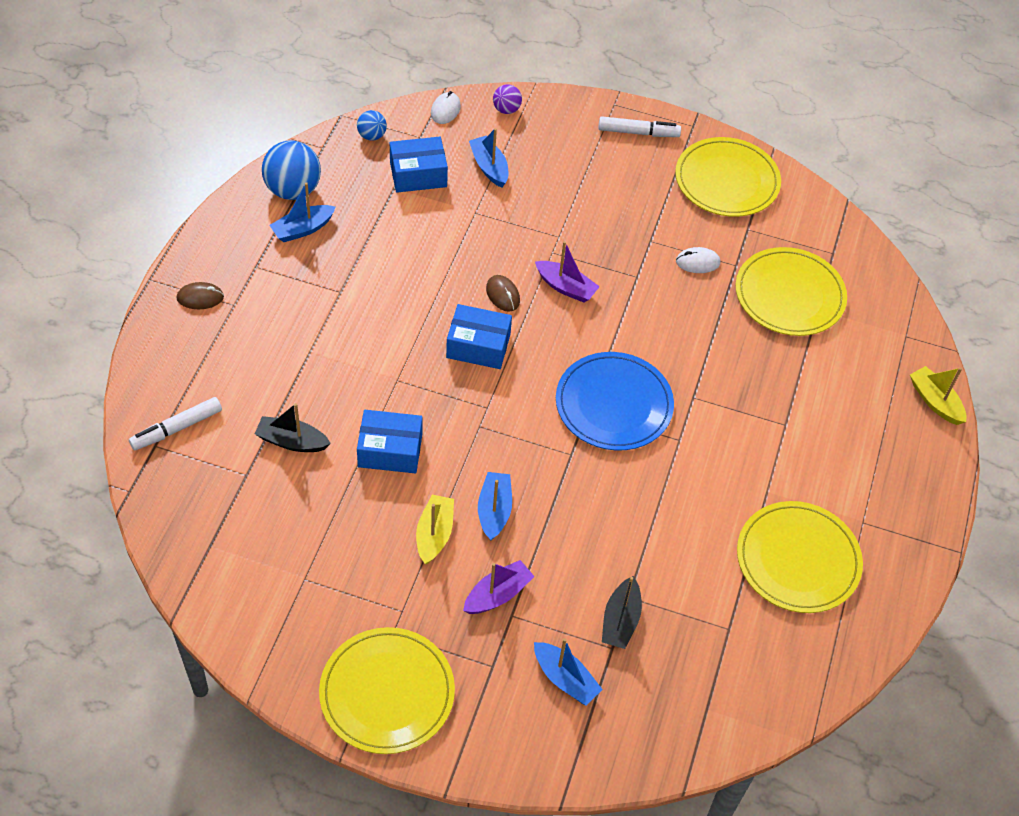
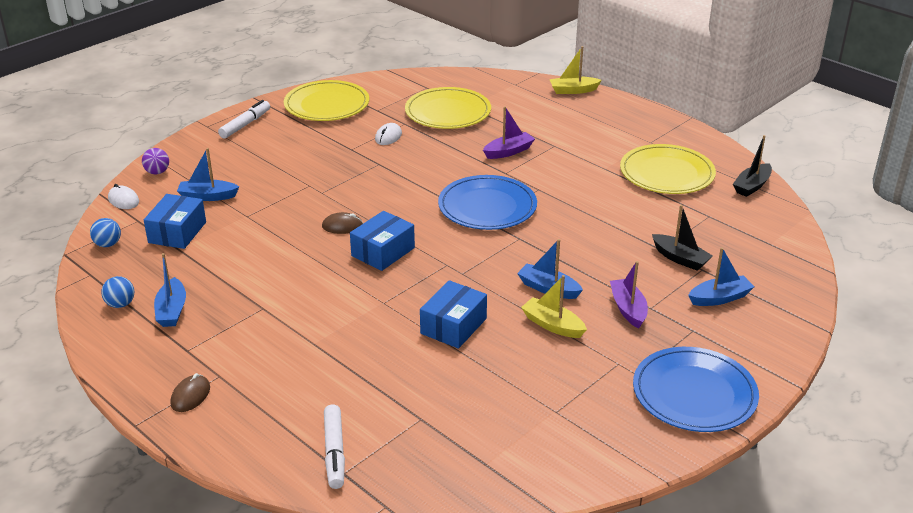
camera: 60 degrees left, 20 degrees down
(292, 441) = (404, 380): black boat -> black boat (752, 186)
(293, 190) = (120, 304): blue ball -> blue ball, size x0.53
(387, 692) = (694, 393): yellow plate -> blue plate
(566, 287) = (361, 196): purple boat -> purple boat (508, 152)

